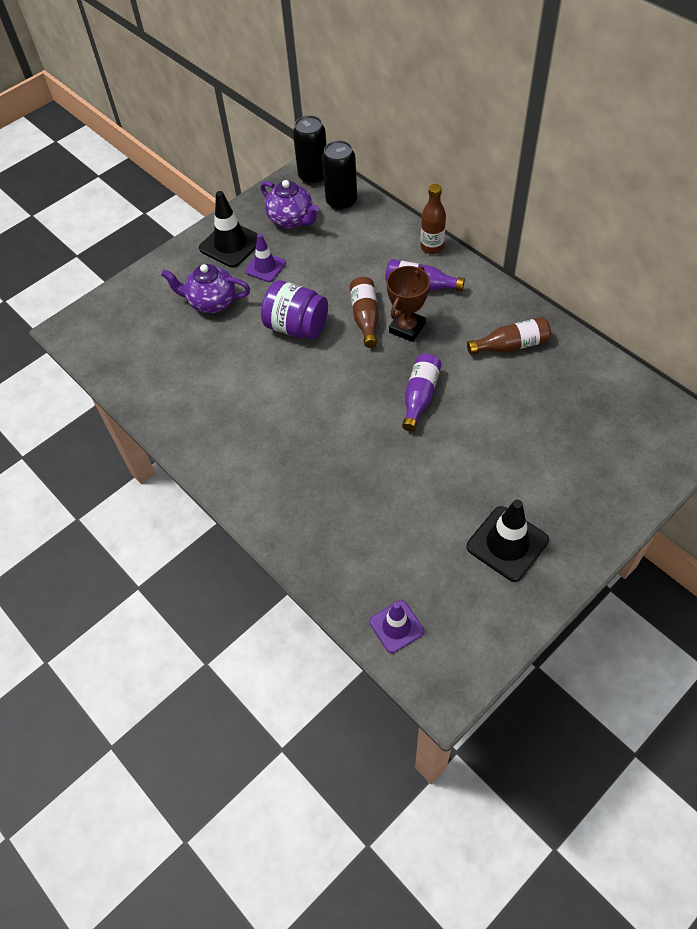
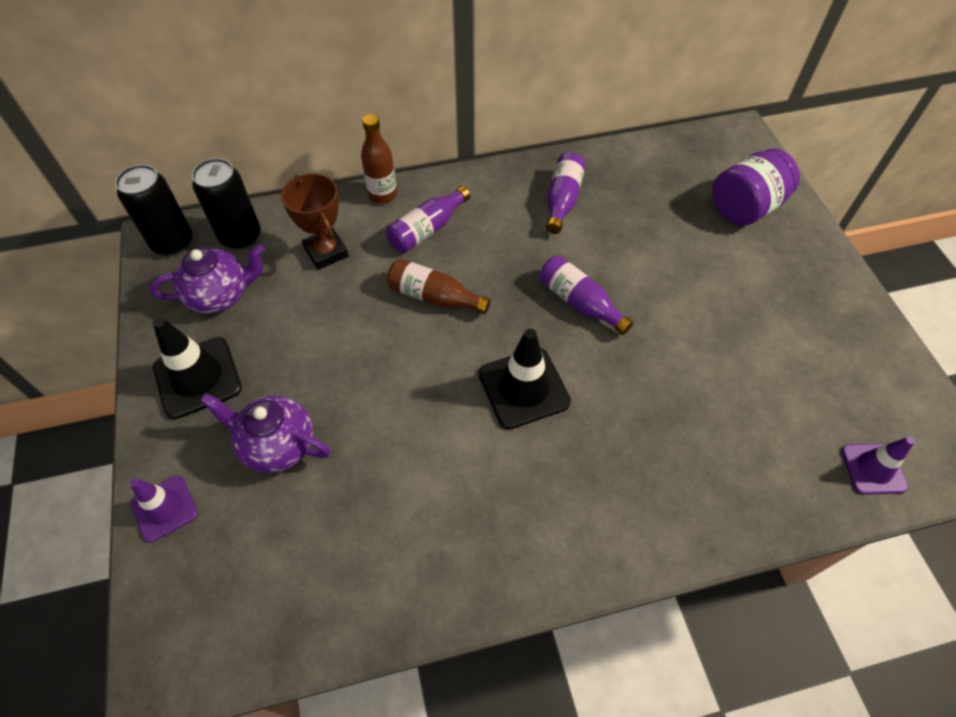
camera: 65 degrees left, 0 degrees up
(211, 302) = (277, 445): purple teapot -> purple teapot turned 75 degrees clockwise
(265, 267) = (271, 357): purple traffic cone -> purple traffic cone (164, 508)
(296, 327) = (395, 369): purple jar -> purple jar (745, 207)
(407, 328) = (478, 268): brown trophy -> brown trophy (326, 252)
(507, 543) = (804, 322): black traffic cone -> black traffic cone (523, 388)
(511, 345) = (562, 200): brown bottle -> purple bottle

